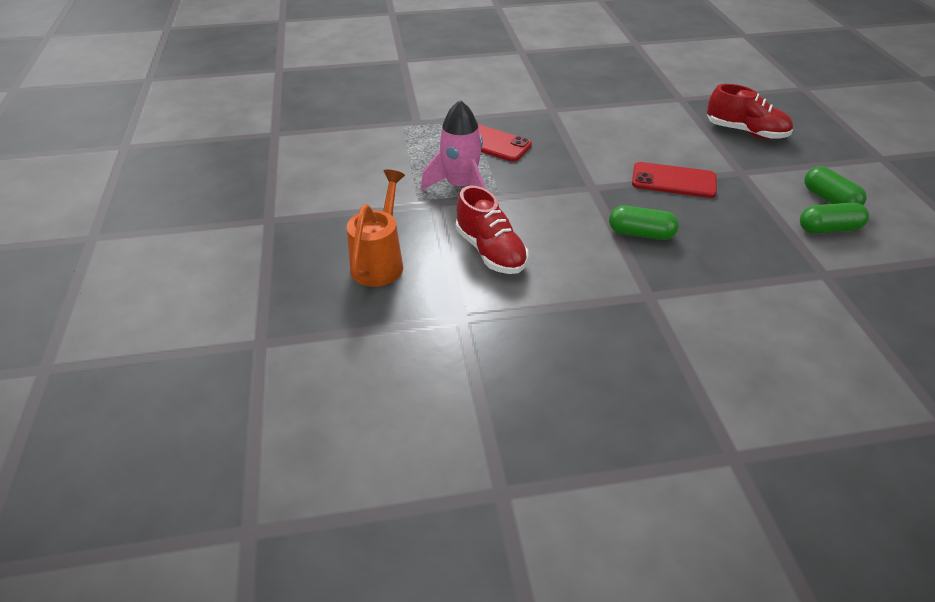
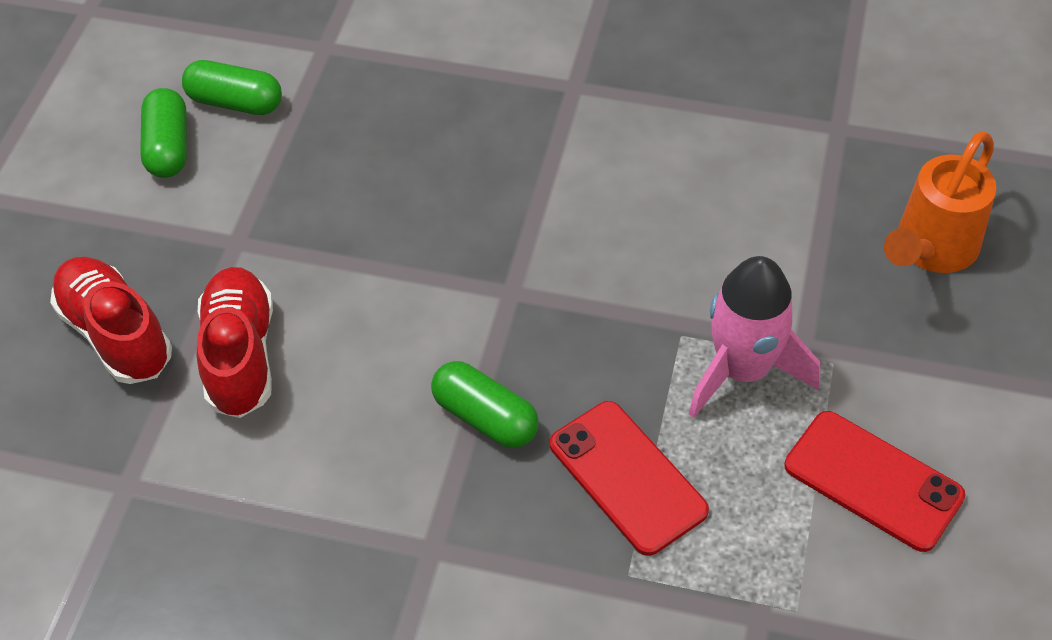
camera: 155 degrees left, 10 degrees up
(490, 251) = (753, 217): red shoe -> red shoe (240, 356)
(640, 233) = (507, 178): green capsule -> green capsule (485, 417)
(673, 181) = (365, 260): red phone -> red phone (873, 481)

